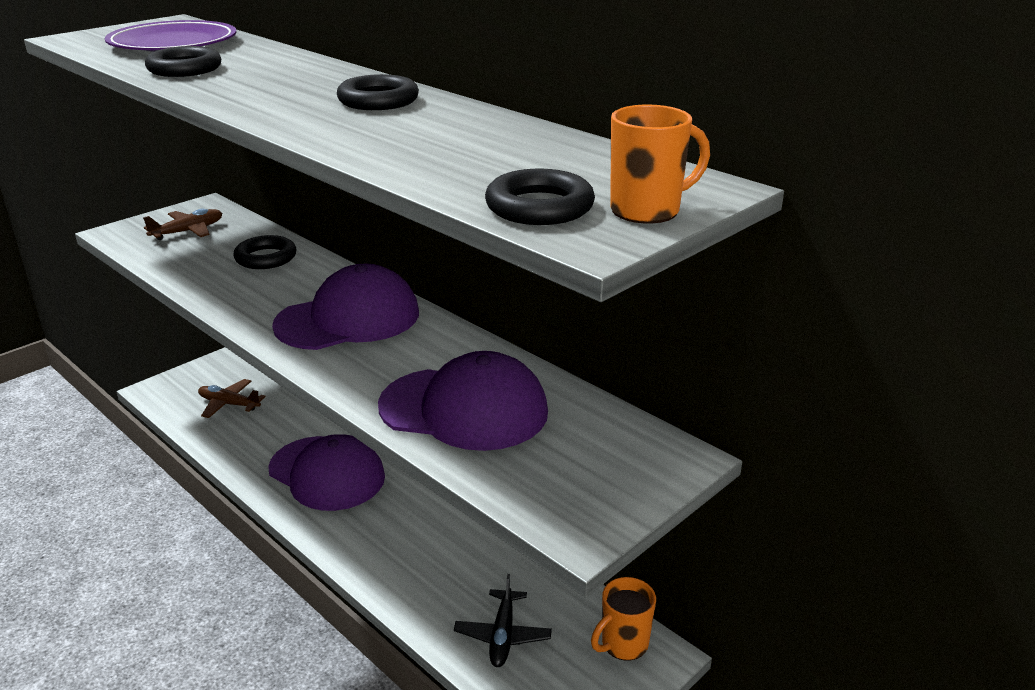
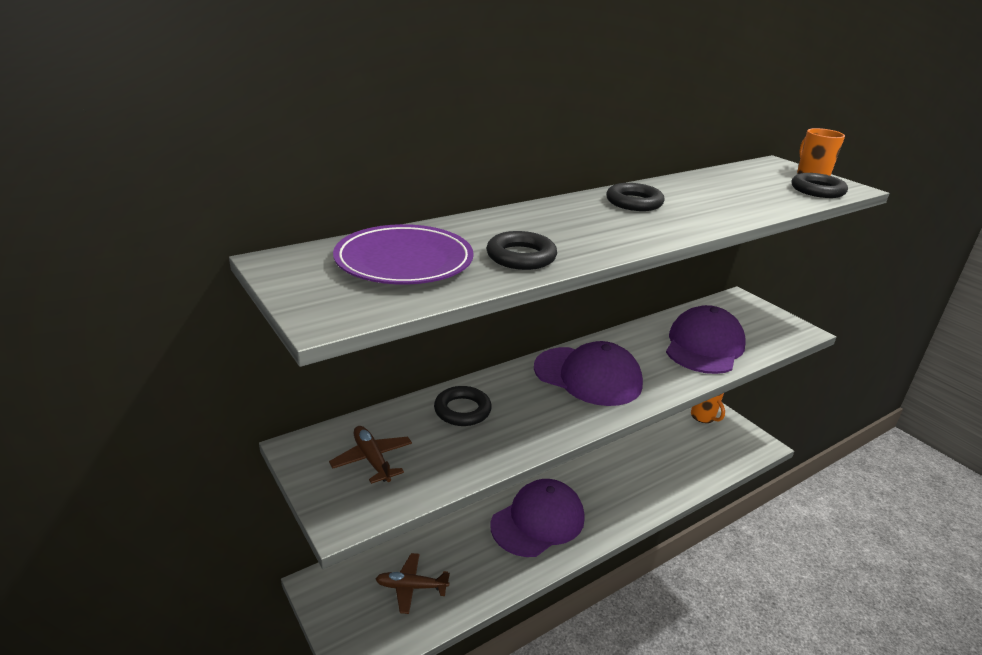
camera: 80 degrees left, 0 degrees up
(229, 404) = (411, 587): brown plane -> brown plane turned 60 degrees clockwise
(348, 319) = (587, 376): purple cap -> purple cap turned 135 degrees clockwise
(503, 635) = (701, 456): black plane -> none

